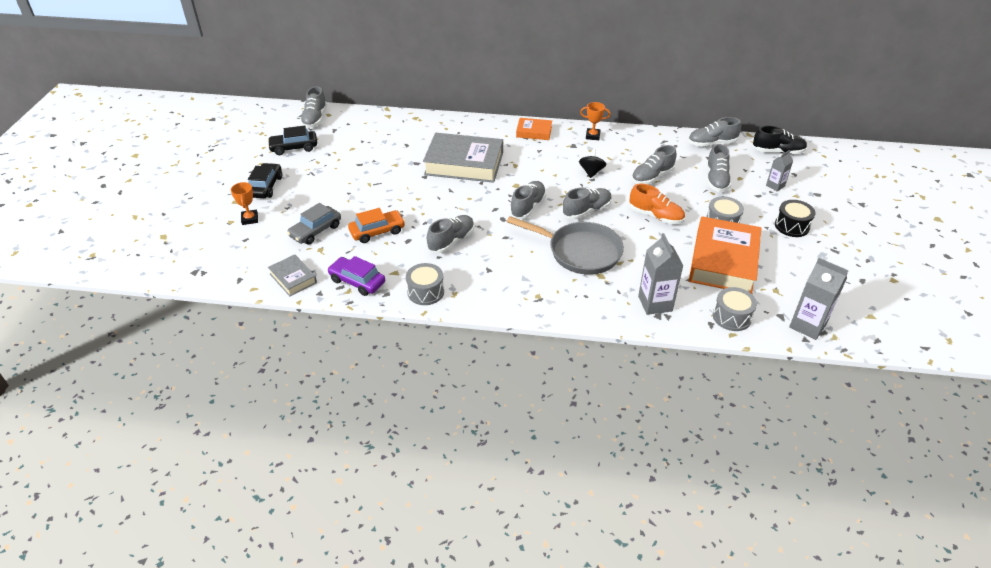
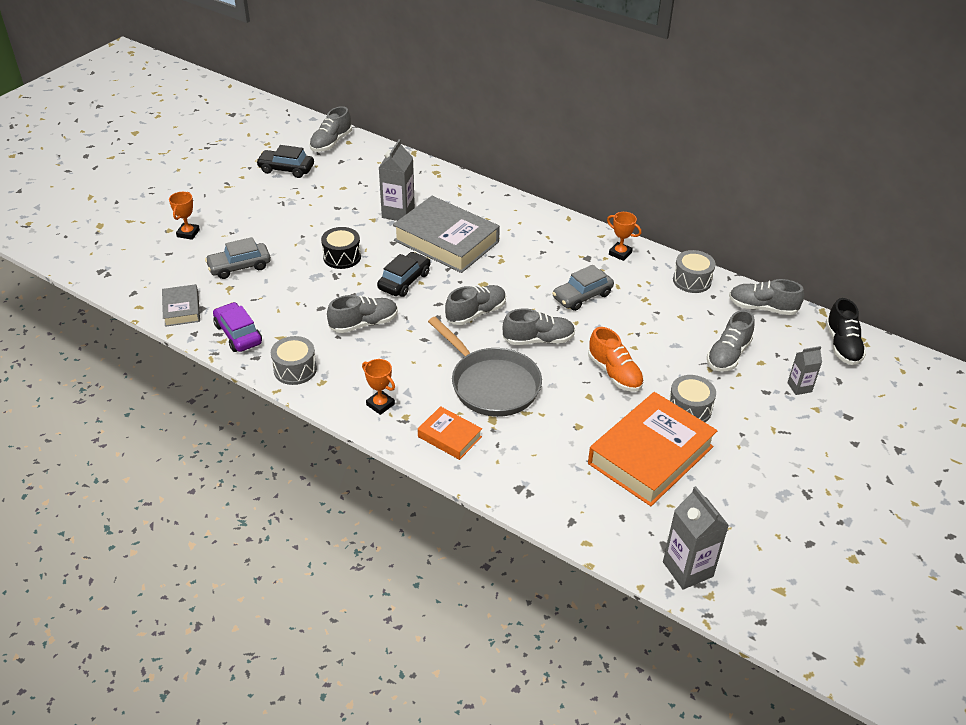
camera: 25 degrees right, 0 degrees up
(266, 186) = (228, 203): black car -> black car (404, 281)
(377, 231) = (298, 288): orange car -> none
(512, 294) = (380, 404): none -> orange trophy
(534, 132) = (554, 228): orange book -> orange book (449, 437)
(591, 172) = (582, 296): black spinning top -> grey car
(652, 177) = (650, 325): grey shoe -> none
(655, 303) = (527, 473): grey carton -> grey carton (398, 213)
(731, 317) = (603, 523): grey drum -> grey drum (692, 280)
(777, 151) = (842, 345): black shoe -> black shoe turned 60 degrees clockwise
(792, 226) = (776, 444): black drum -> black drum (342, 257)

